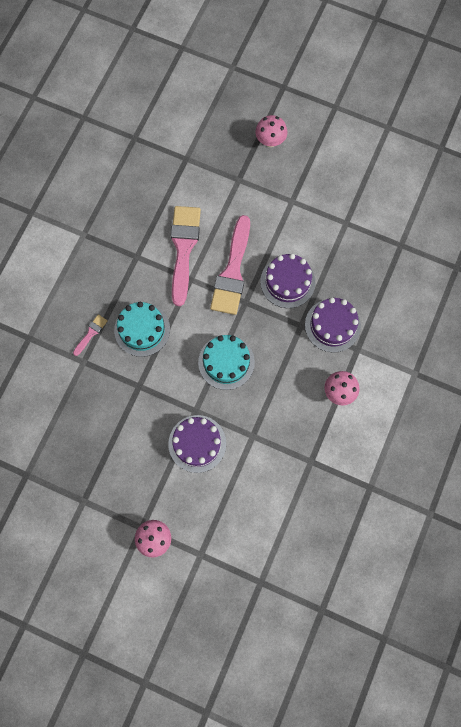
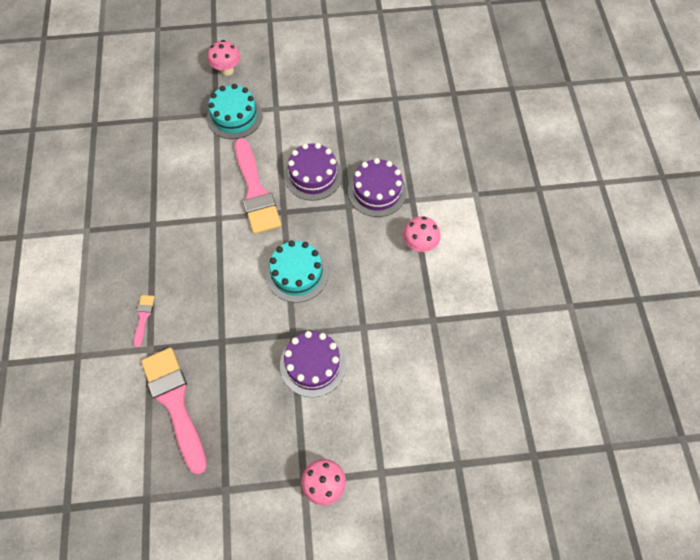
camera: 30 degrees left, 10 degrees down
(142, 329) = (195, 287): turquoise cake -> turquoise cake (234, 116)
(183, 249) = (196, 195): pink brush -> pink brush (175, 402)

